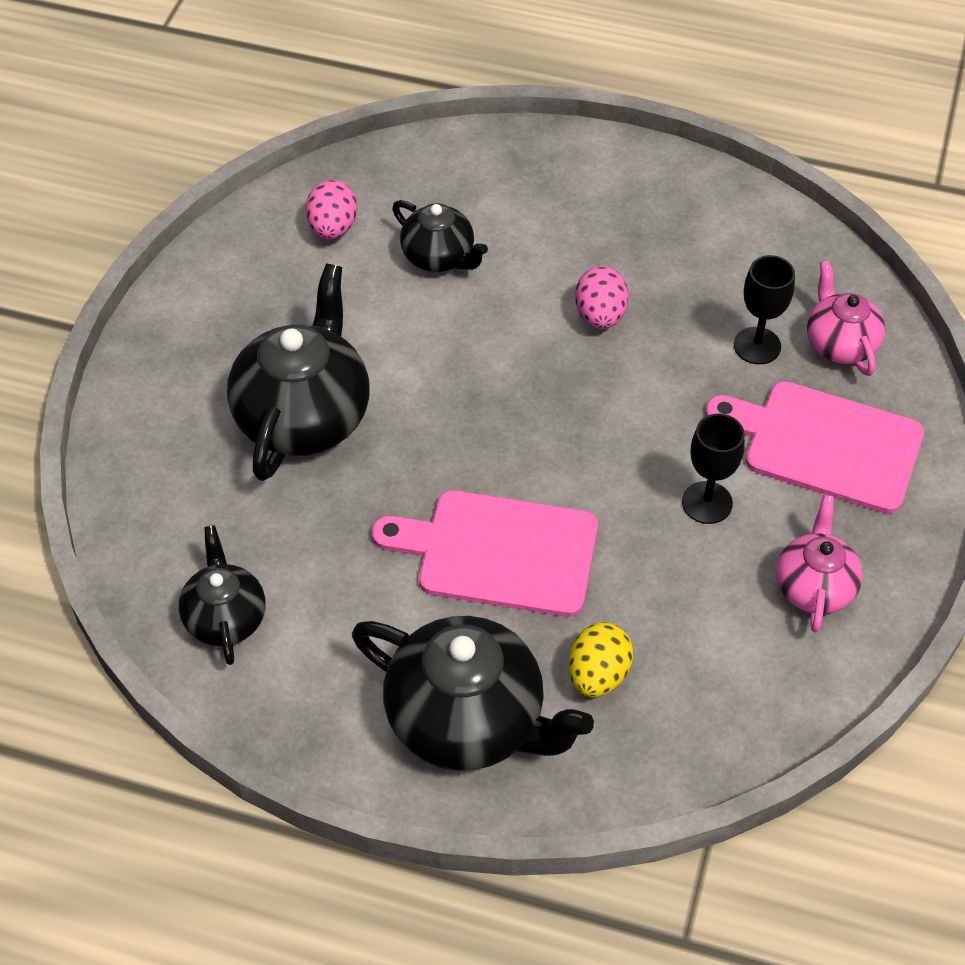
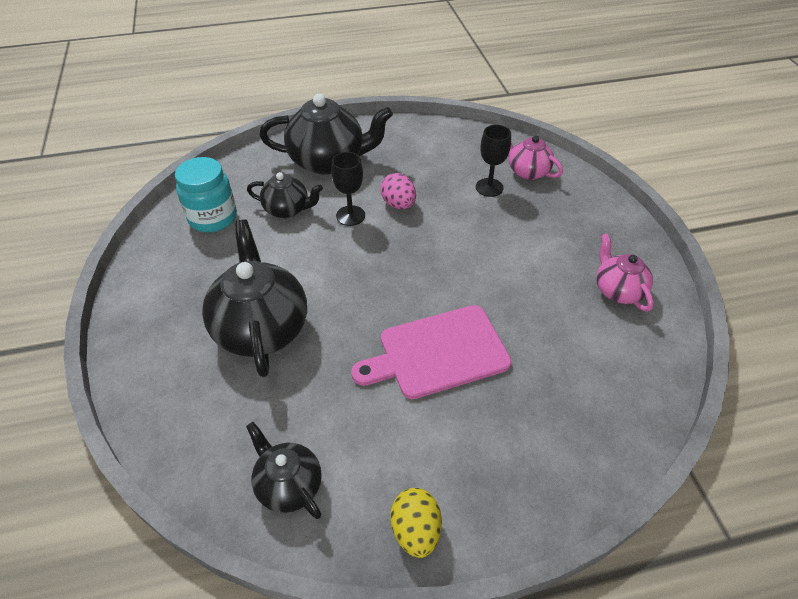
camera: 30 degrees left, 5 degrees down
(333, 228) = (213, 218): pink egg -> turquoise jar
(468, 720) = (497, 468): black teapot -> black teapot (328, 161)
(598, 675) = (550, 397): yellow egg -> yellow egg (415, 530)
(707, 502) = (528, 272): black goblet -> black goblet (350, 215)
(825, 445) = (561, 219): pink cutting board -> none

